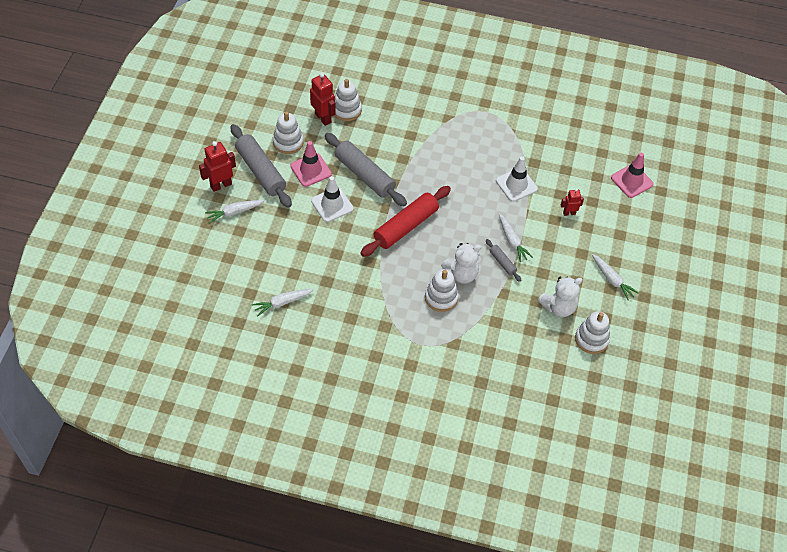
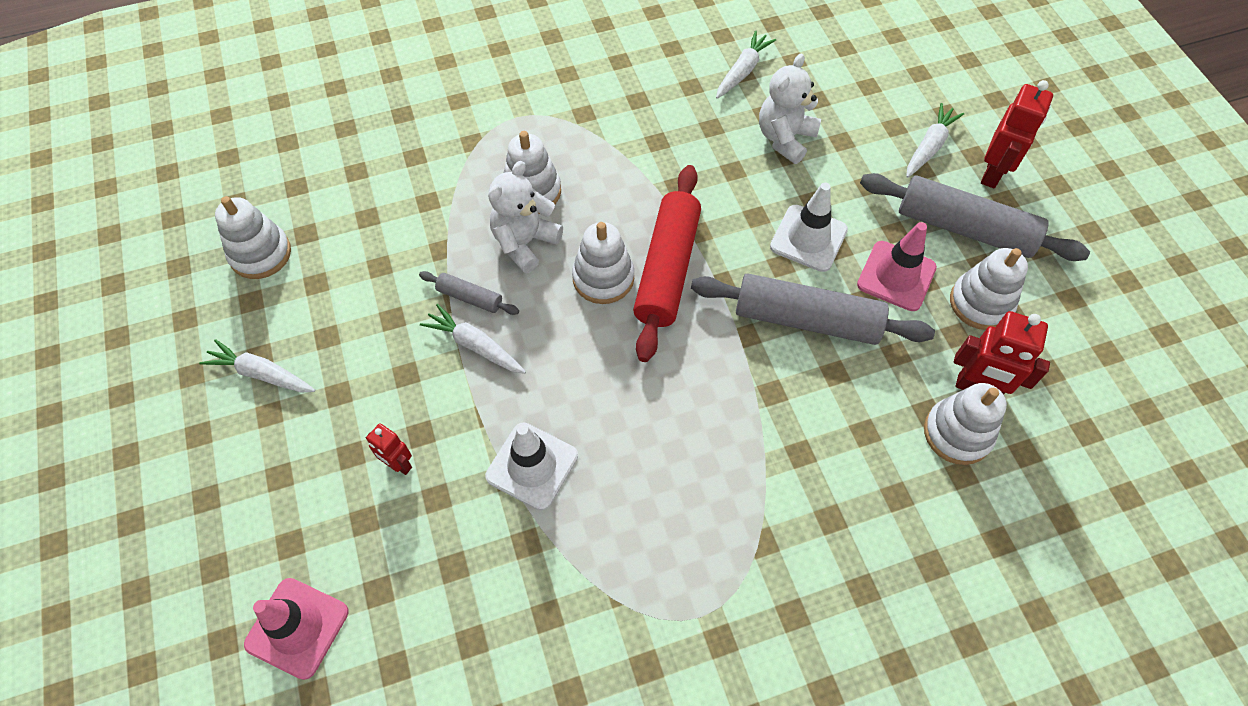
camera: 150 degrees right, 5 degrees up
(437, 238) = (603, 278): none -> white stacking toy
(558, 307) = (337, 275): white teddy bear -> white teddy bear (785, 138)
(569, 213) = (399, 464): red robot -> red robot turned 75 degrees clockwise

